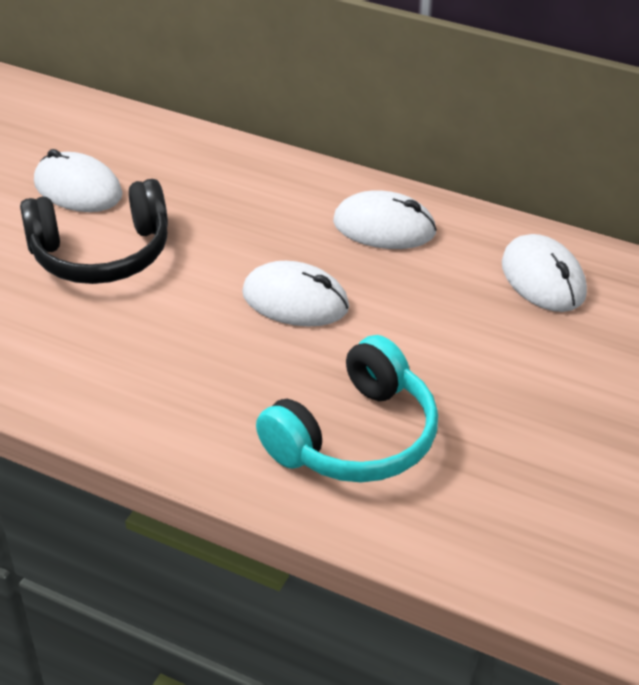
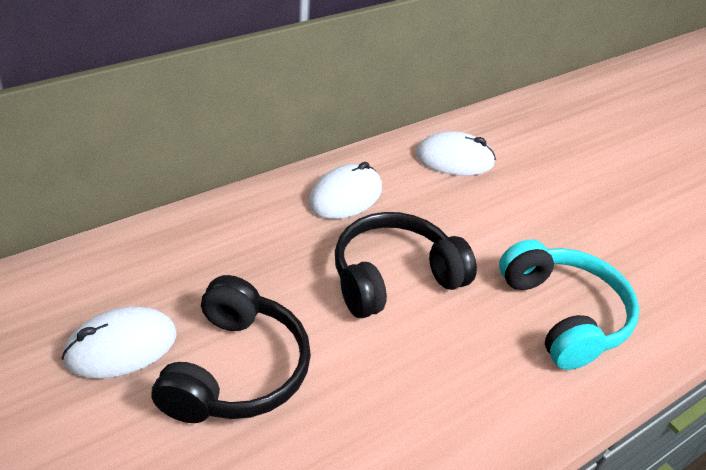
camera: 65 degrees left, 0 degrees up
(295, 300) = (394, 277): white mouse -> black headphones

